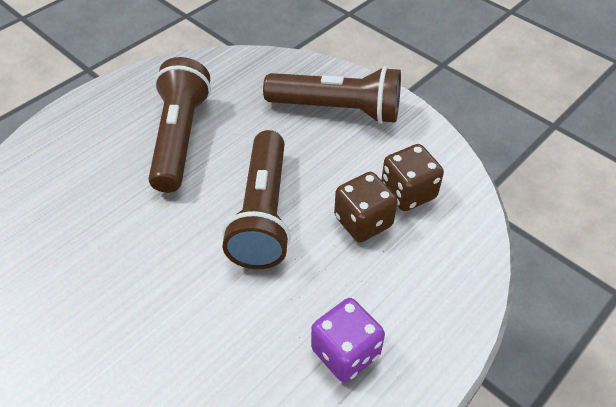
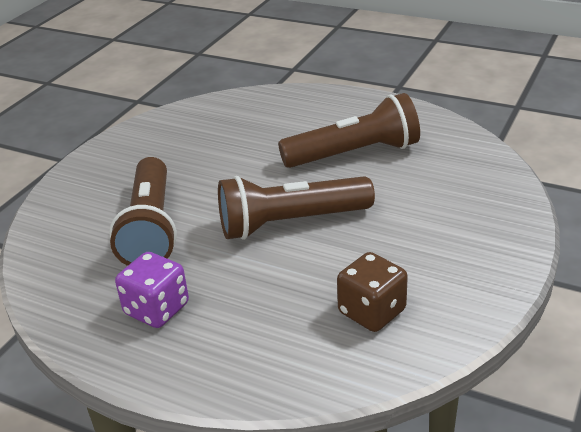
camera: 75 degrees right, 15 degrees down
(337, 109) = (464, 233): brown flashlight -> brown flashlight (151, 228)
(363, 221) = (313, 287): brown dice -> none

